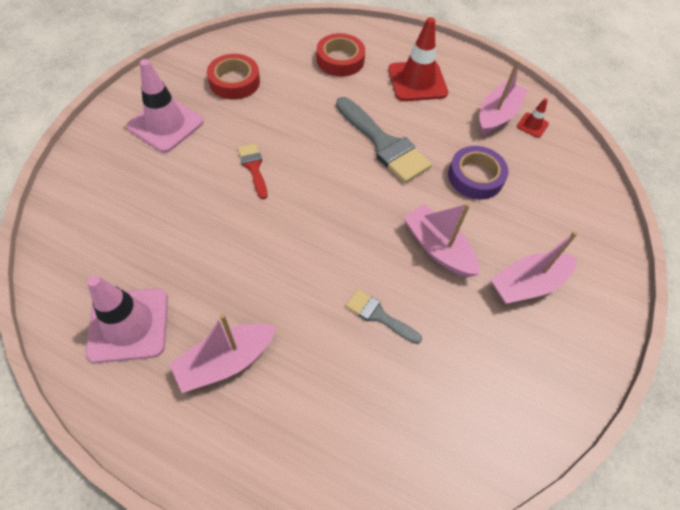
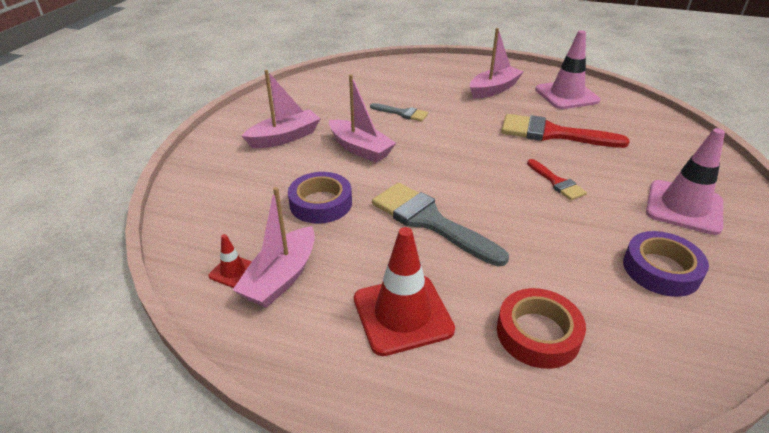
camera: 175 degrees right, 20 degrees down
(209, 240) = (552, 134): none -> red brush
(234, 81) = (661, 269): red tape -> purple tape

